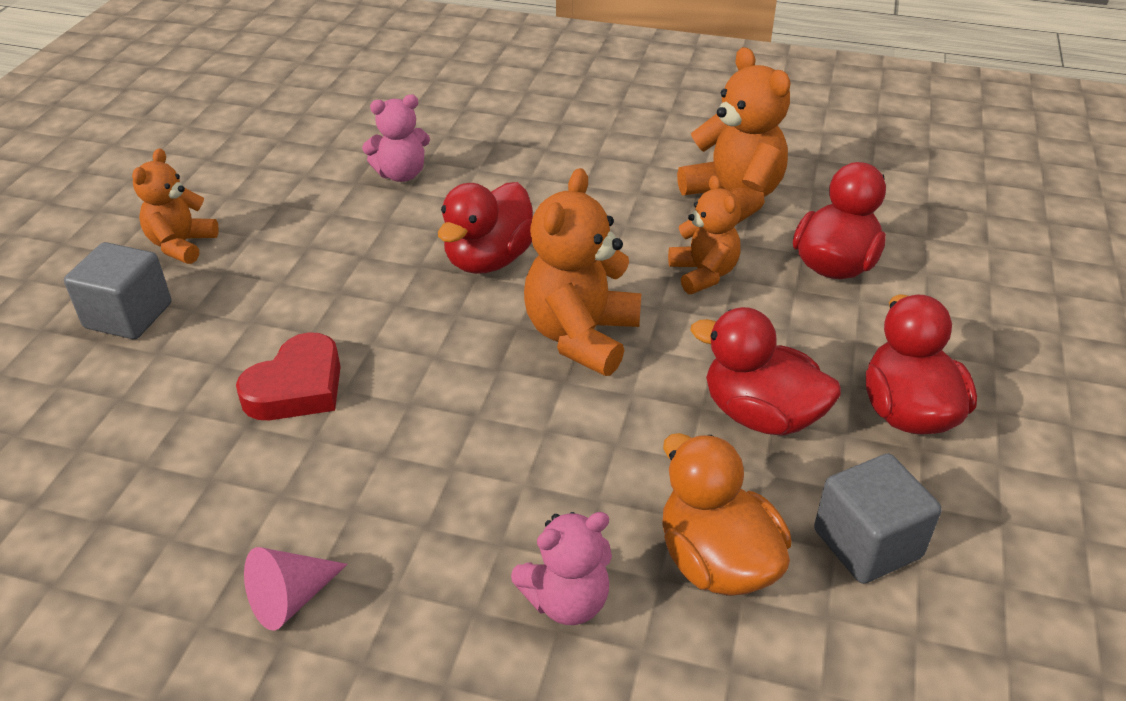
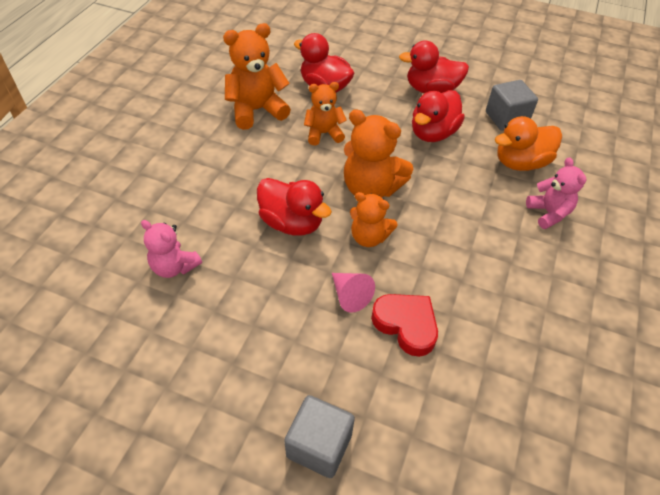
camera: 85 degrees left, 10 degrees up
(181, 245) = (231, 417): orange teddy bear -> orange teddy bear (369, 237)
(291, 599) = (564, 320): pink cone -> pink cone (350, 296)
(401, 174) = (174, 267): pink teddy bear -> pink teddy bear turned 135 degrees clockwise

